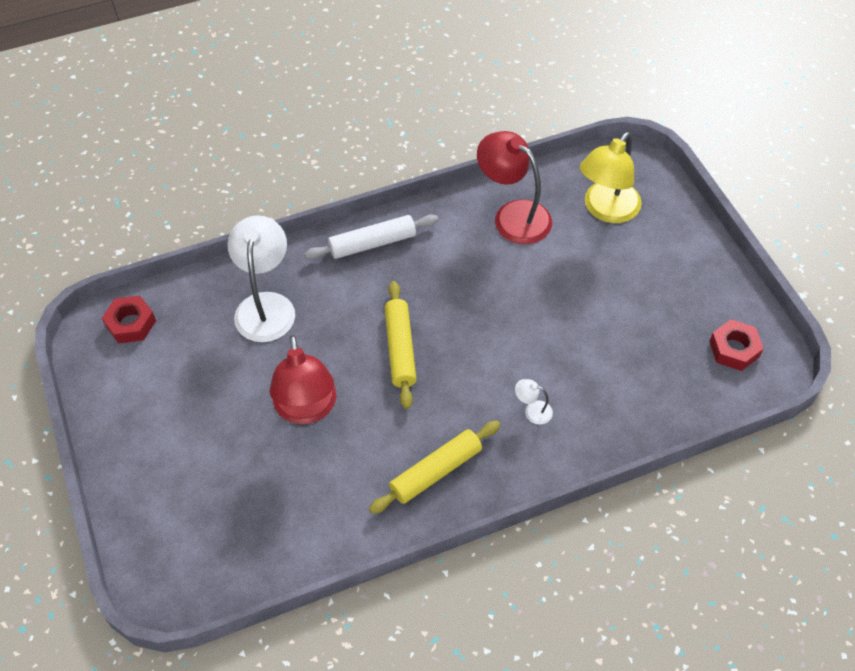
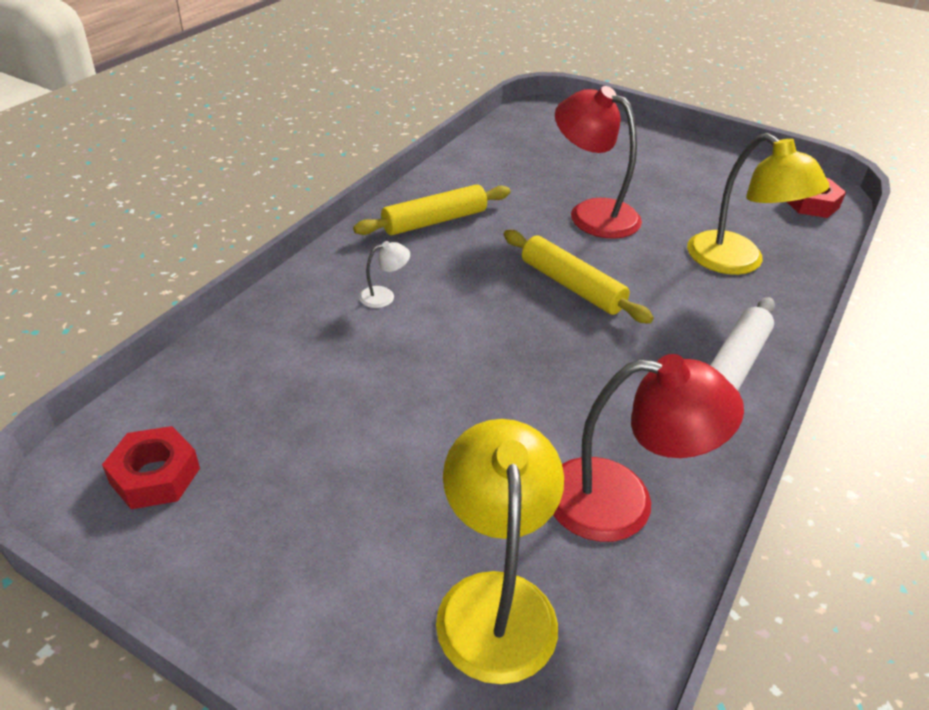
camera: 140 degrees right, 15 degrees down
(266, 305) = (737, 262): white lamp -> yellow lamp
(436, 471) = (434, 221): yellow rolling pin -> yellow rolling pin turned 45 degrees clockwise

